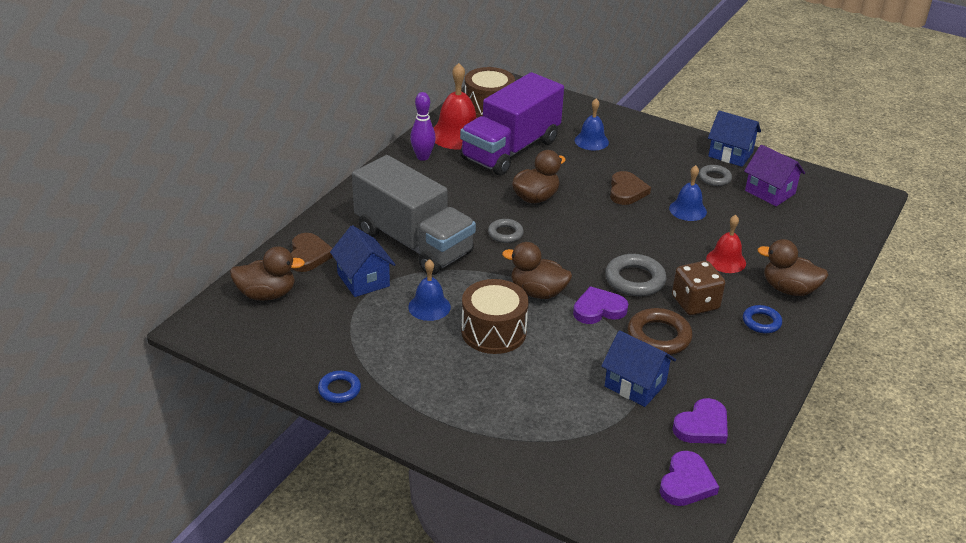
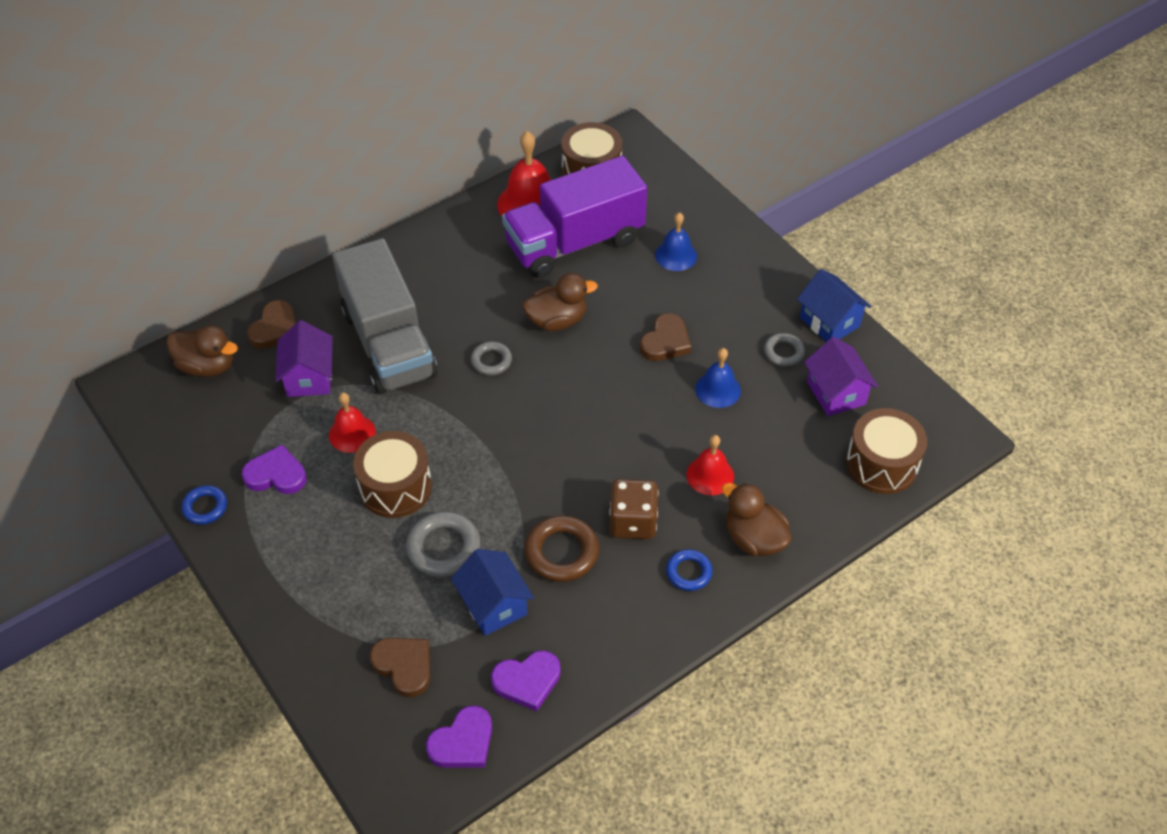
camera: 25 degrees right, 15 degrees up
(363, 280) = (309, 377): blue house -> purple house
(423, 157) = (472, 226): purple bowling pin -> none
(429, 307) = (352, 433): blue bell -> red bell
(537, 292) = (473, 451): brown duck -> none
(597, 447) = (404, 666): none -> brown heart
(598, 309) = (522, 495): purple heart -> purple heart (276, 474)
(635, 280) = (588, 468): grey ring -> grey ring (443, 548)
(835, 224) = (881, 464): none -> brown drum

